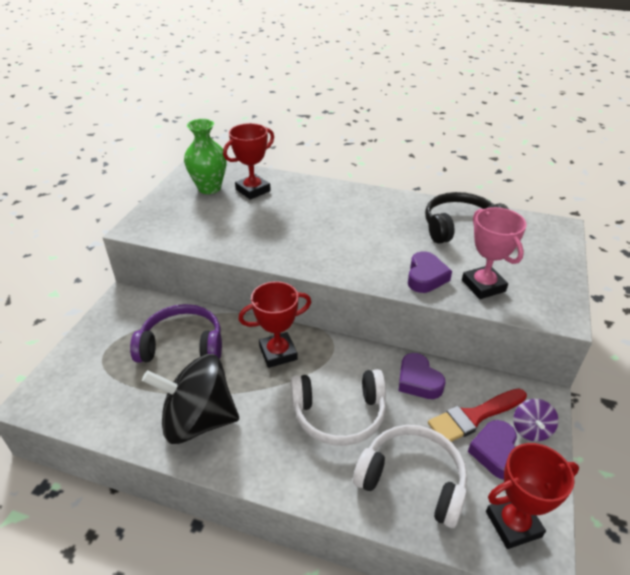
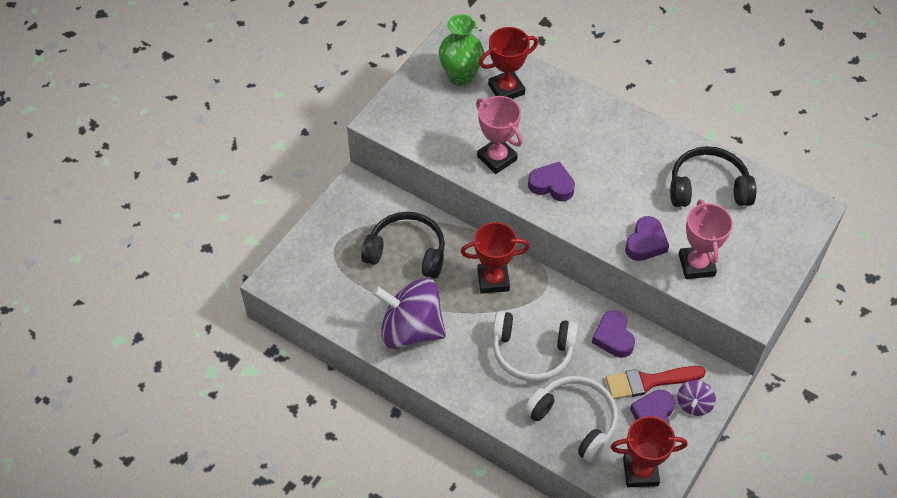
camera: 15 degrees right, 15 degrees up
(182, 345) = (407, 252): purple headphones -> black headphones
(198, 420) = (411, 330): black spinning top -> purple spinning top
(257, 237) = (497, 158): none -> pink trophy
(316, 248) = (551, 185): none -> purple heart

